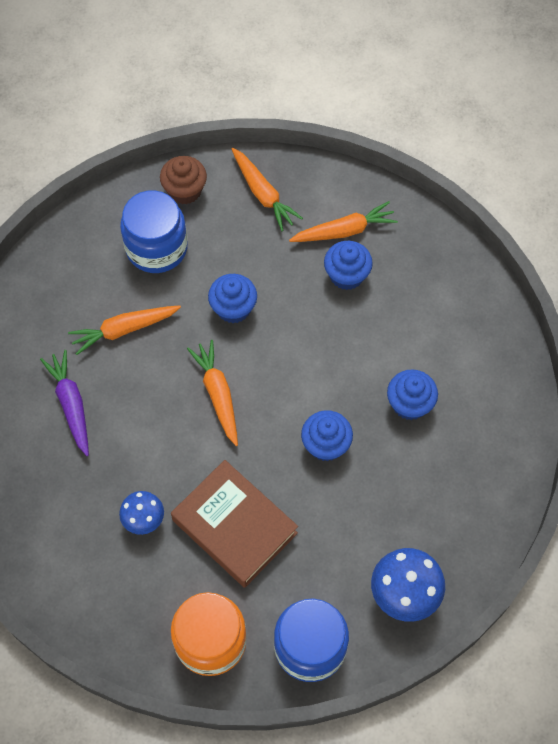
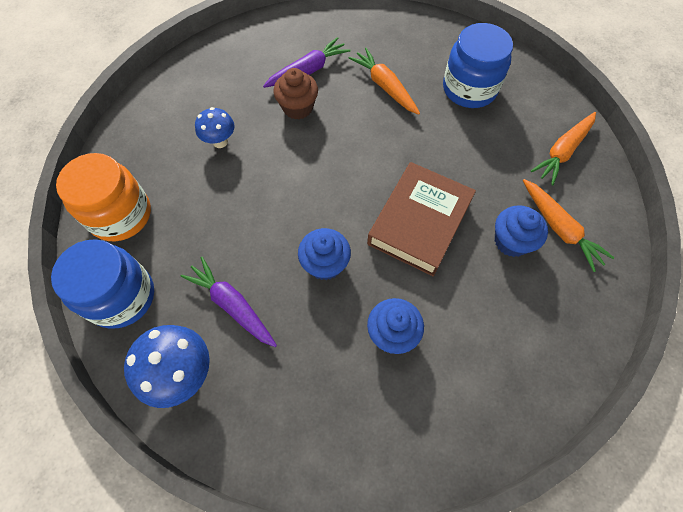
camera: 75 degrees right, 0 degrees up
(185, 190) = (534, 94): brown cupcake -> brown cupcake (297, 107)
(217, 394) = (348, 165): orange carrot -> none
(233, 308) = (436, 157): blue cupcake -> none
(235, 526) = (227, 208): brown book -> brown book (419, 222)
(346, 539) = (232, 305): none -> purple carrot

